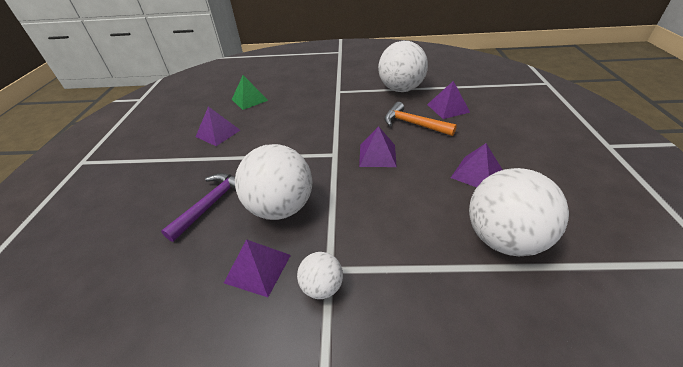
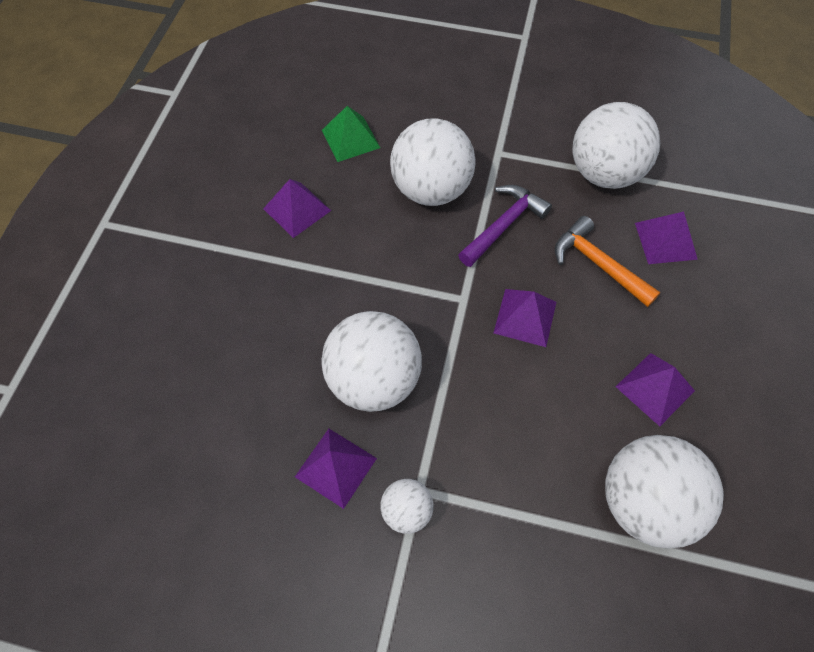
camera: 10 degrees right, 20 degrees up
(211, 204) = (284, 351): purple hammer -> purple hammer (503, 225)
(302, 111) = (431, 189): none -> white ball

